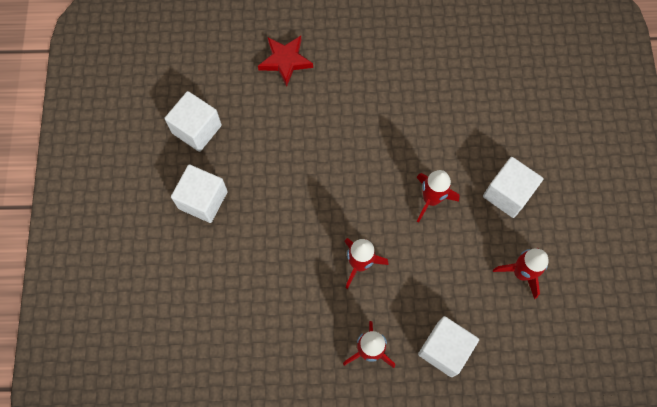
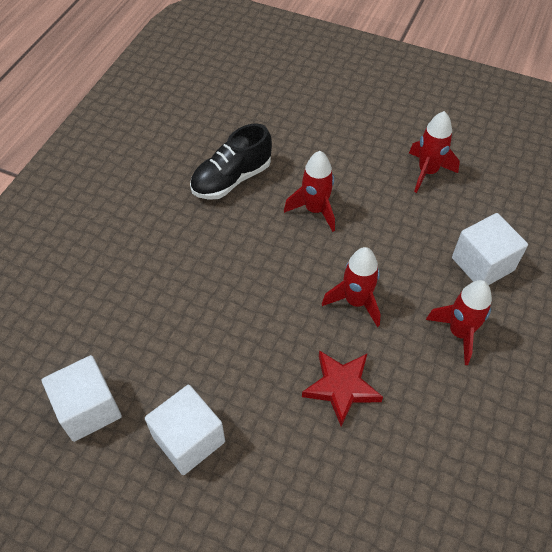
camera: 65 degrees left, 15 degrees down
(285, 61) = (68, 276): red star -> red star (341, 387)
(428, 124) = (231, 179): none -> black shoe
(507, 194) = (342, 149): white cube -> none

